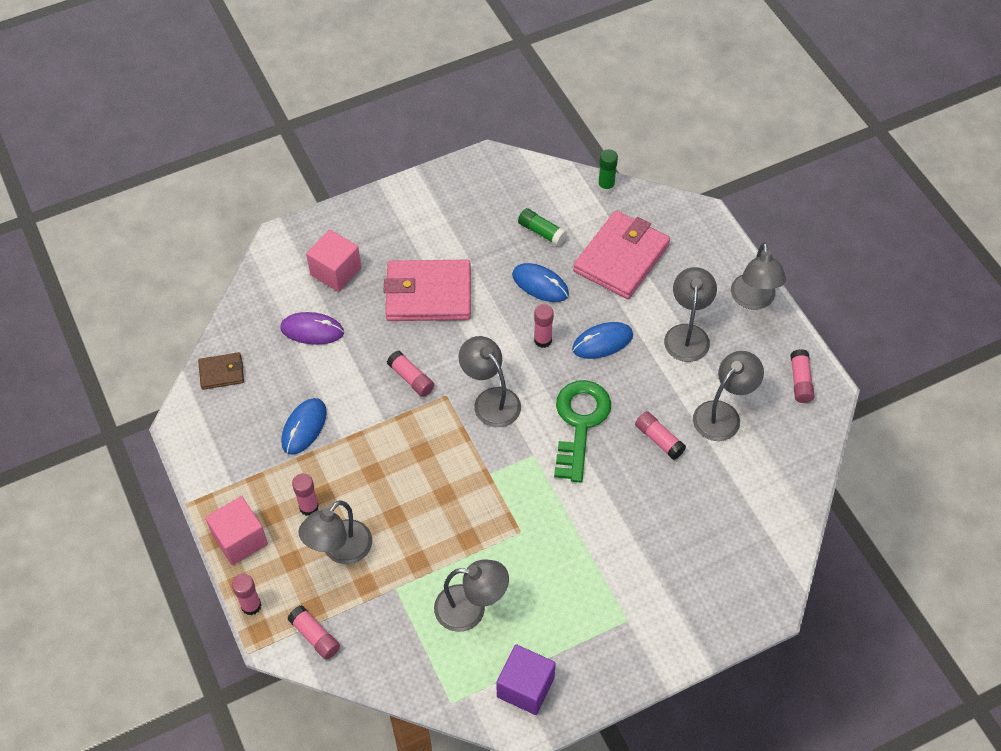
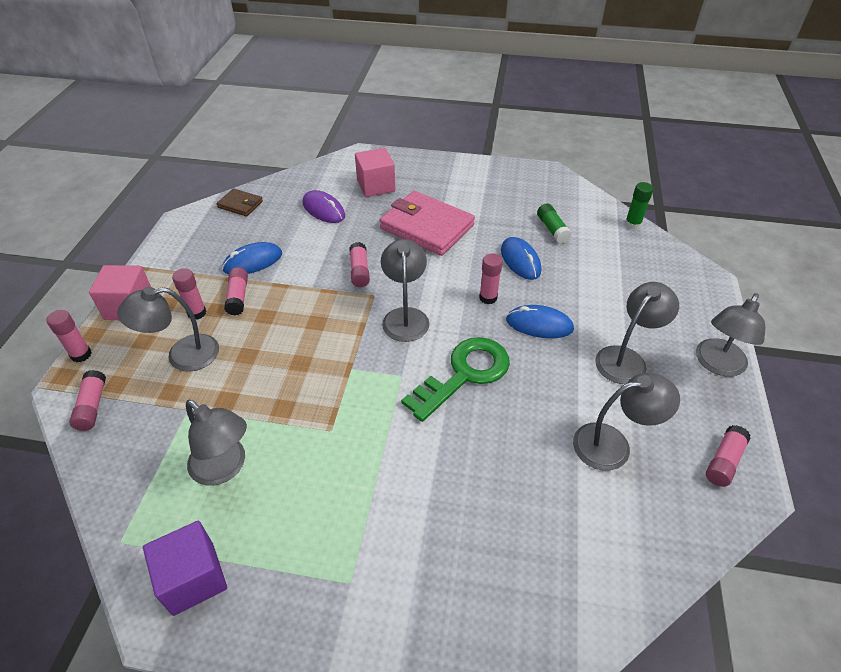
camera: 35 degrees right, 10 degrees down
(621, 258) = (607, 275): pink wallet -> none
(659, 439) = (528, 429): pink glue stick -> pink glue stick (238, 297)

